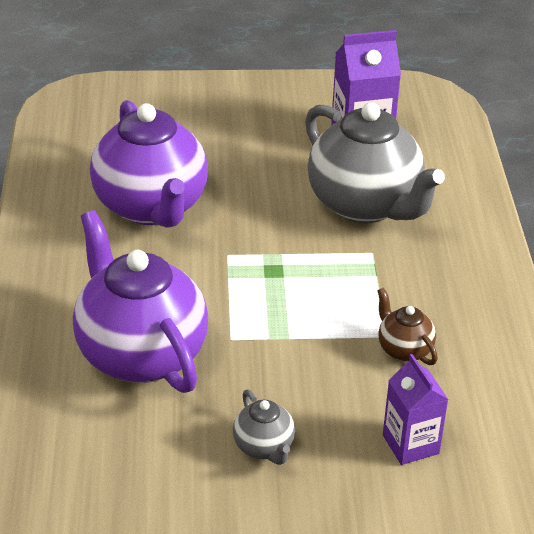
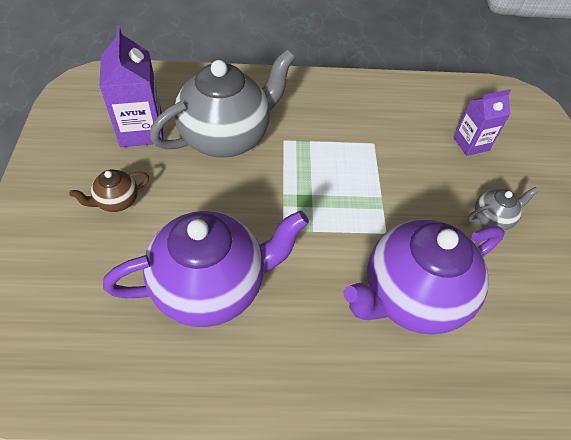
camera: 90 degrees left, 15 degrees up
(404, 349) = (386, 136): brown teapot -> brown teapot (117, 201)

